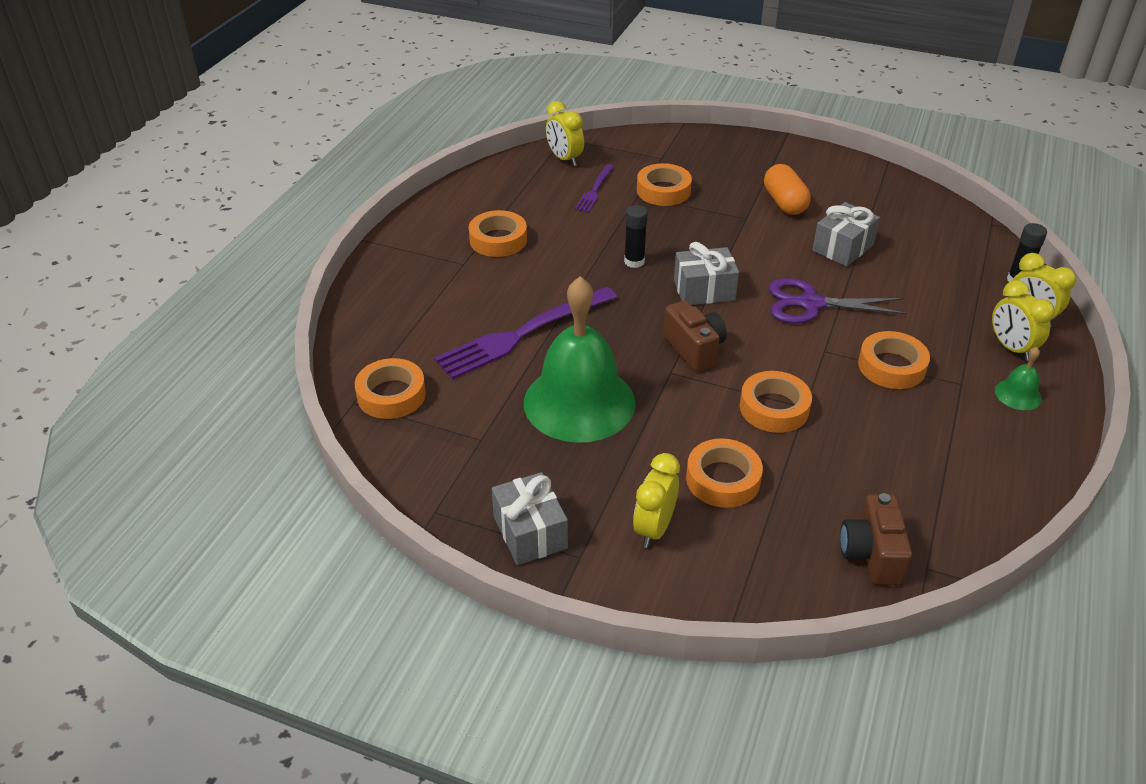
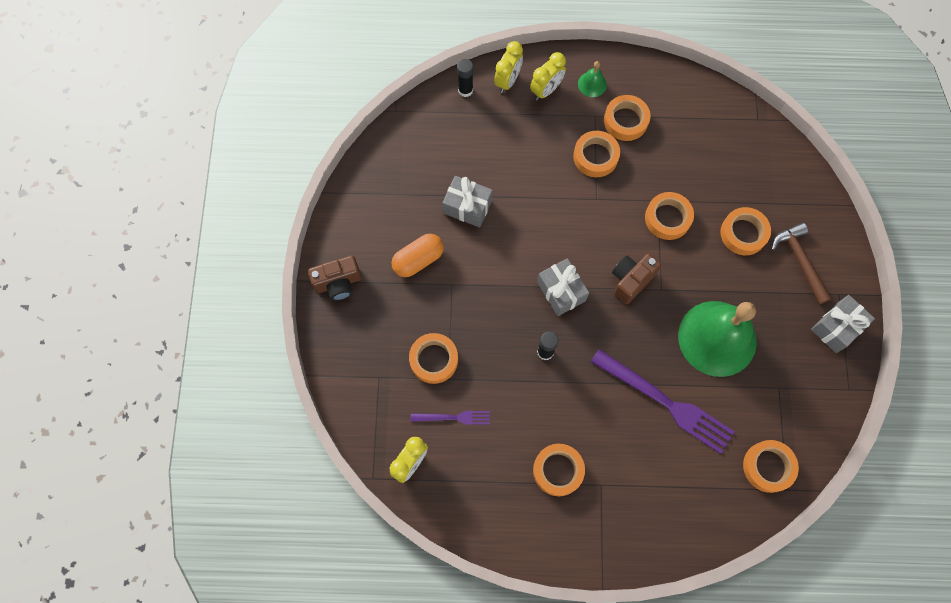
camera: 110 degrees left, 30 degrees up
(654, 529) = (799, 260): yellow clock -> brown hammer
(810, 304) = (548, 216): purple scissors -> none
(871, 554) = (762, 146): brown camera -> brown camera (338, 283)
(947, 411) = (625, 121): none -> orange tape

